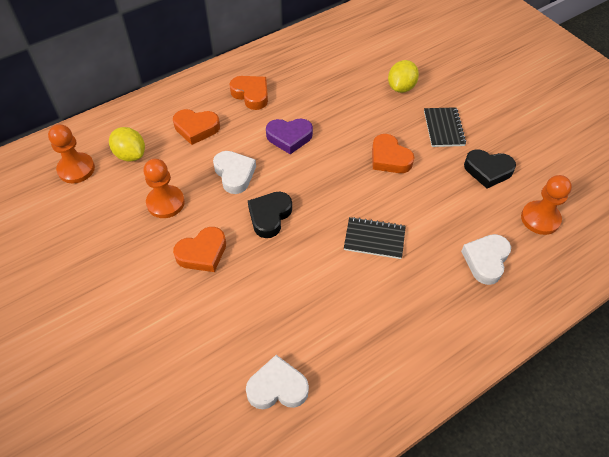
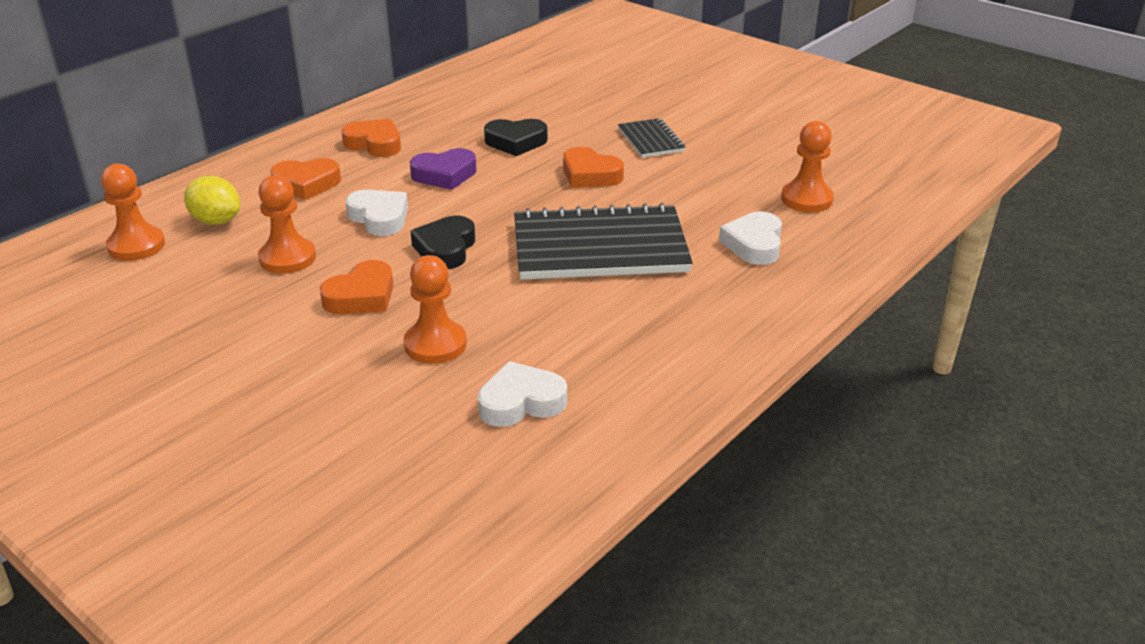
camera: 15 degrees left, 20 degrees down
(237, 314) = (435, 344): none -> orange pawn
(374, 239) = (600, 248): black notebook -> black notebook, size x2.06
(401, 87) = (580, 112): yellow lemon -> none
(488, 171) = (723, 168): black heart -> black heart (516, 142)

